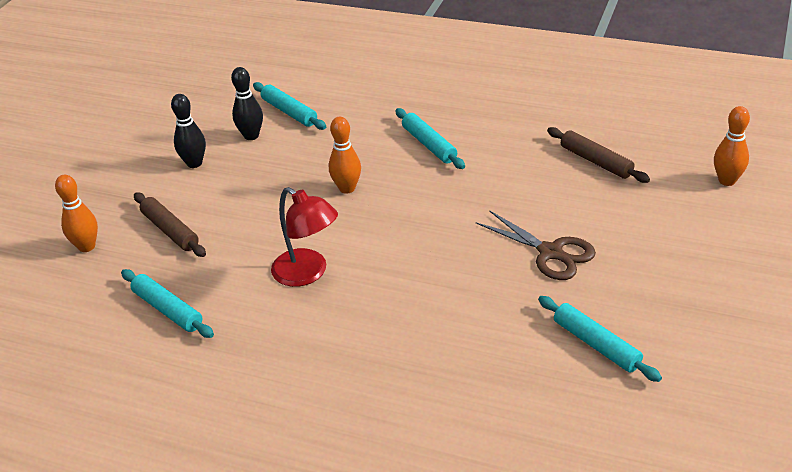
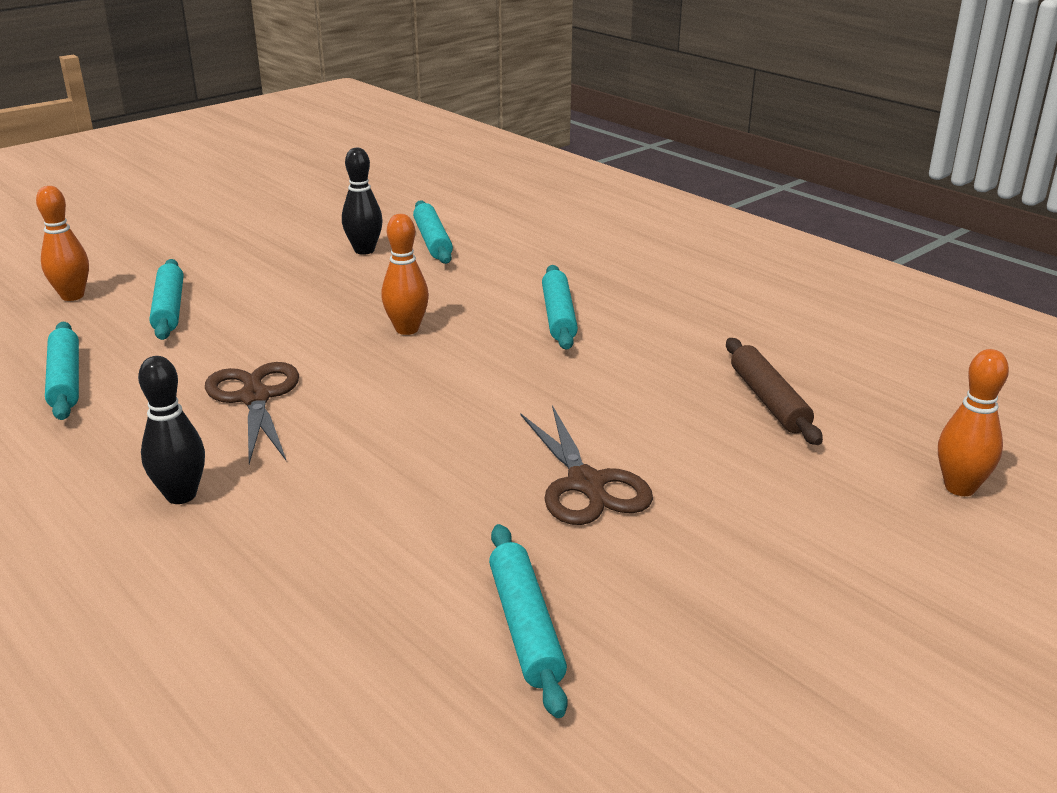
camera: 25 degrees right, 10 degrees down
(170, 230) = (169, 308): brown rolling pin -> turquoise rolling pin
(194, 163) = (274, 257): black bowling pin -> black bowling pin (181, 495)
(308, 273) = (255, 398): red lamp -> brown scissors

